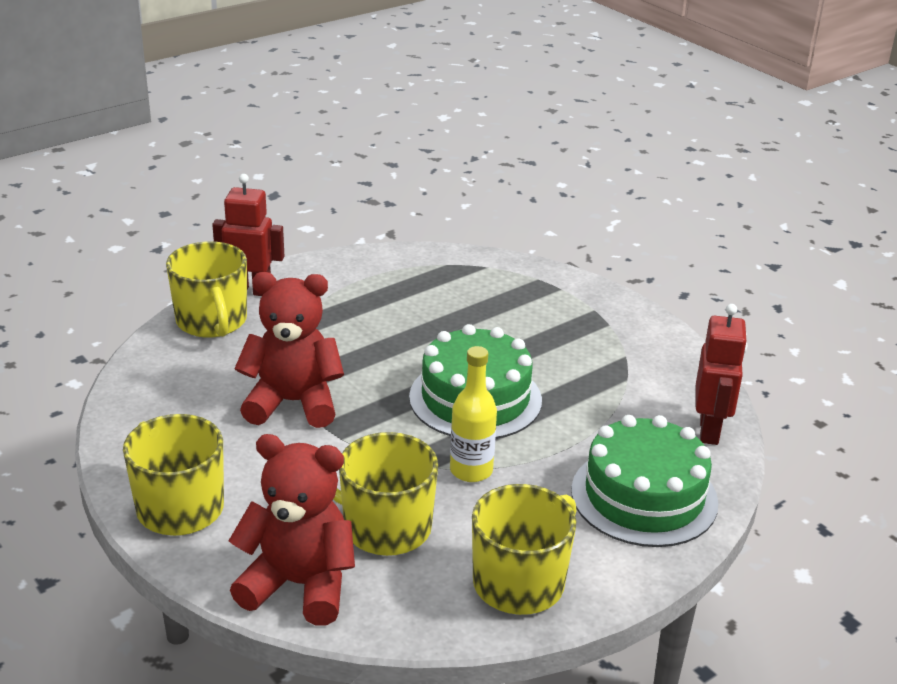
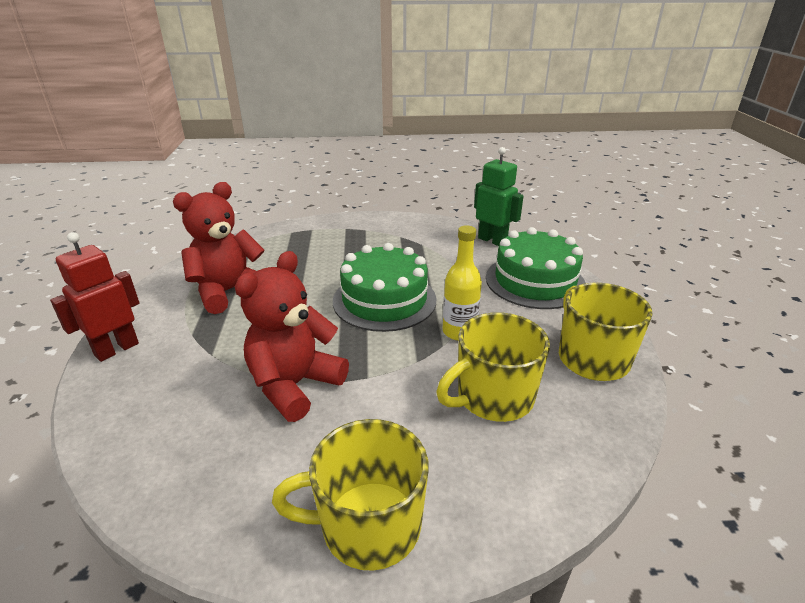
camera: 55 degrees left, 0 degrees up
(212, 321) = (123, 389): yellow mug -> none
(299, 585) = (536, 478): red teddy bear -> red teddy bear (228, 292)
(709, 431) = (492, 240): red robot -> green robot

